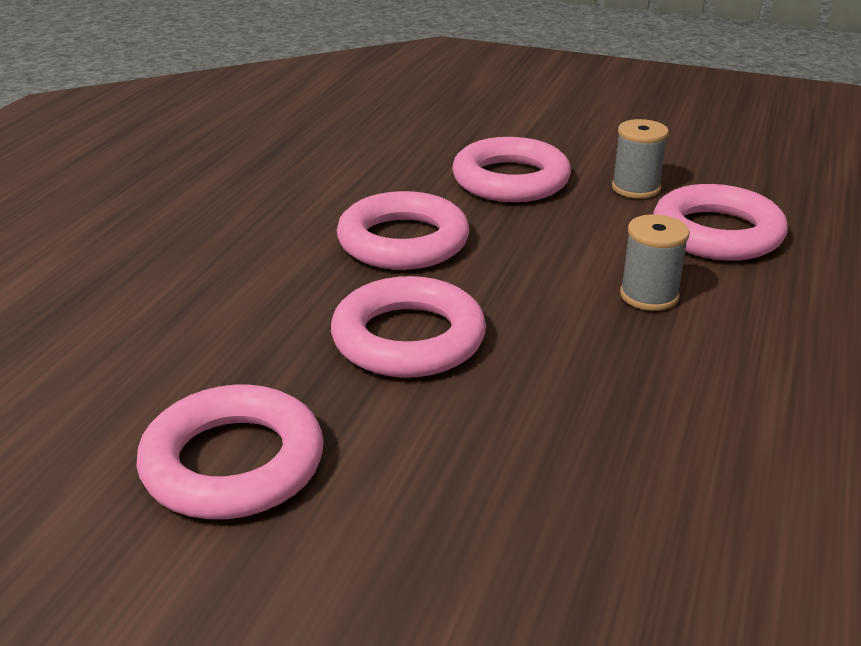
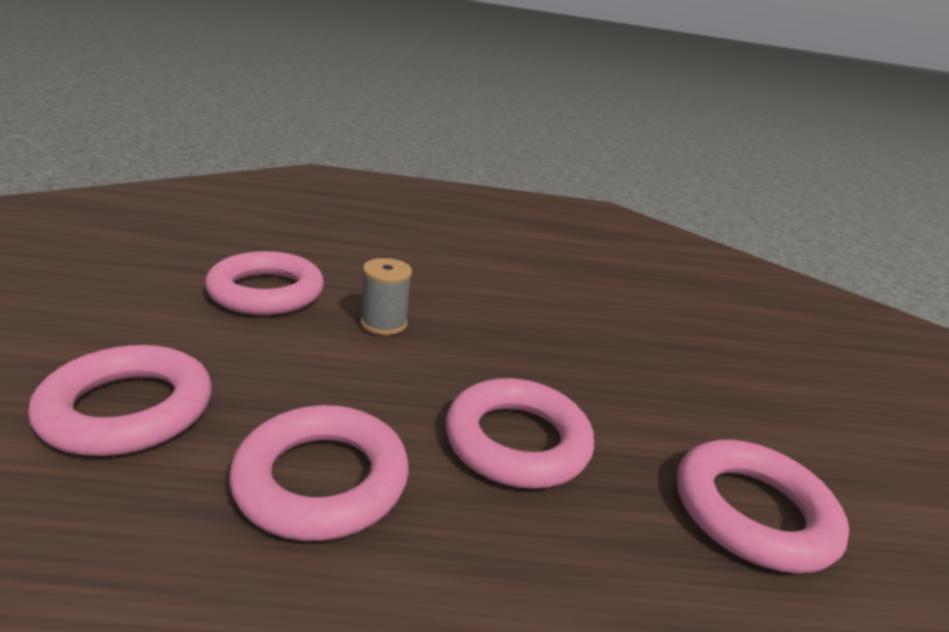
camera: 115 degrees left, 5 degrees down
(635, 188) = (165, 326): grey spool -> none

